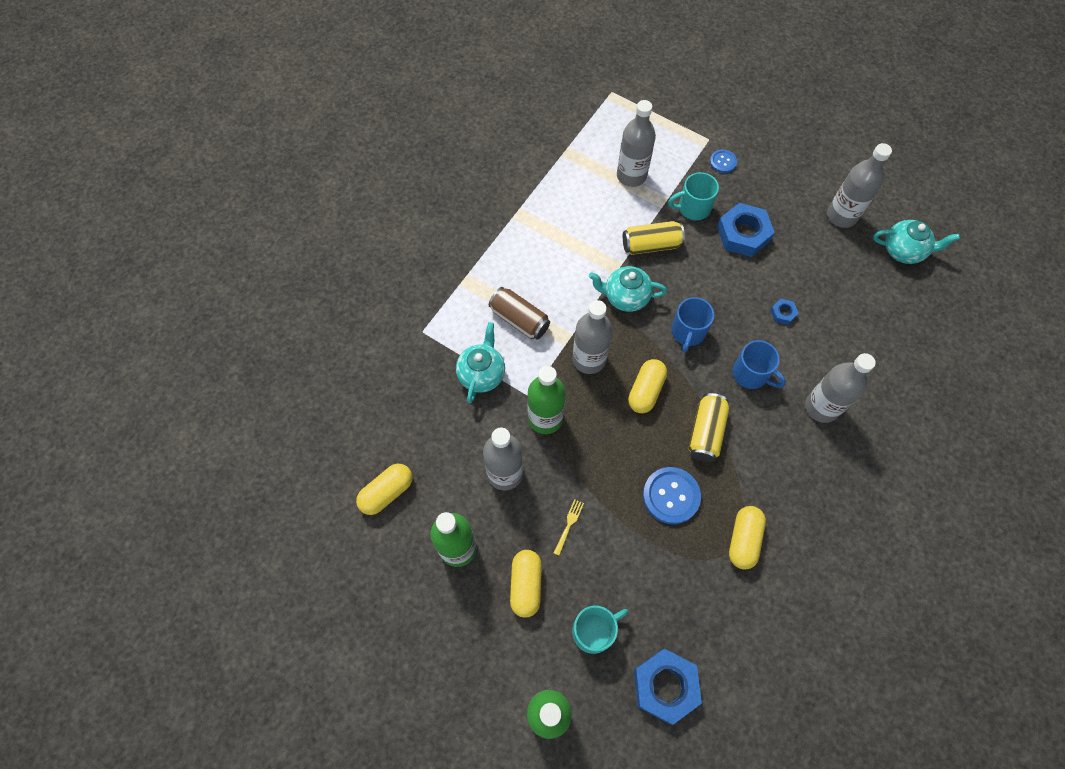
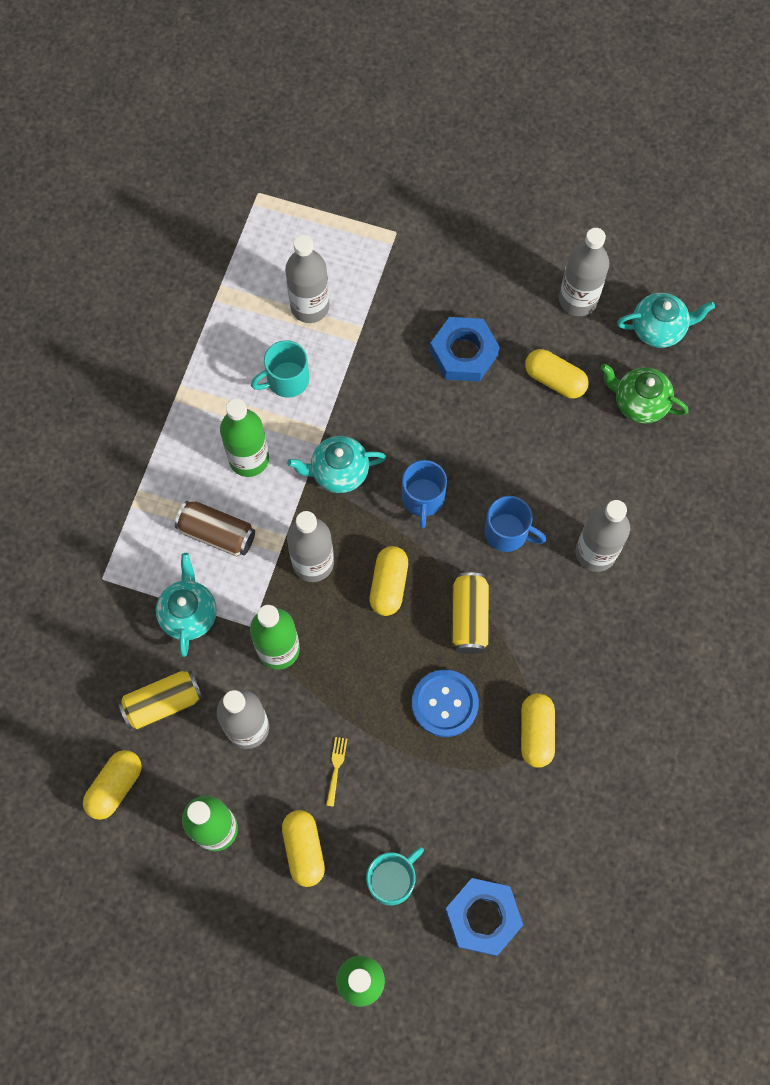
camera: 15 degrees left, 5 degrees up
(558, 271) = (249, 459): none -> green bottle
(651, 245) = (355, 396): yellow can -> yellow can (163, 703)
(693, 208) = (395, 333): turquoise mug -> turquoise mug (286, 380)
(723, 162) = (420, 260): blue button -> none
(783, 313) = (530, 446): blue nut -> none
(812, 269) = (554, 380): none -> yellow capsule
(878, 301) = (639, 403): none -> green teapot

